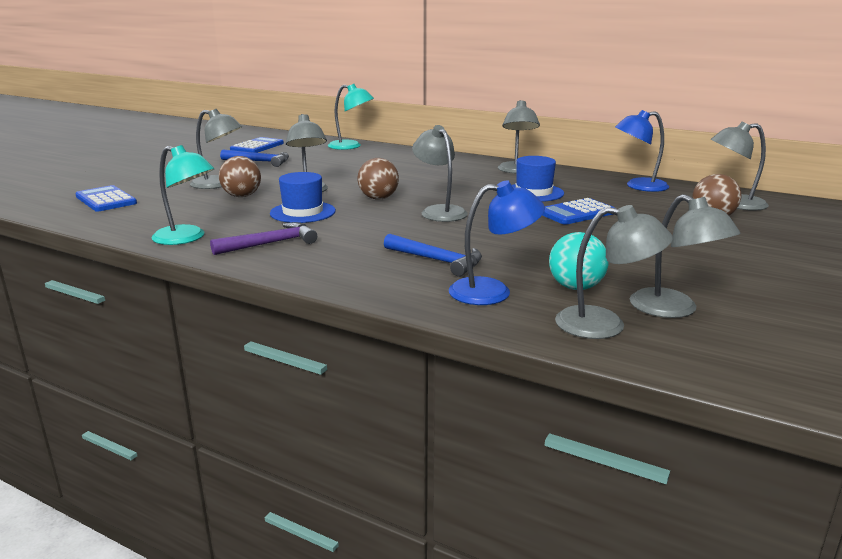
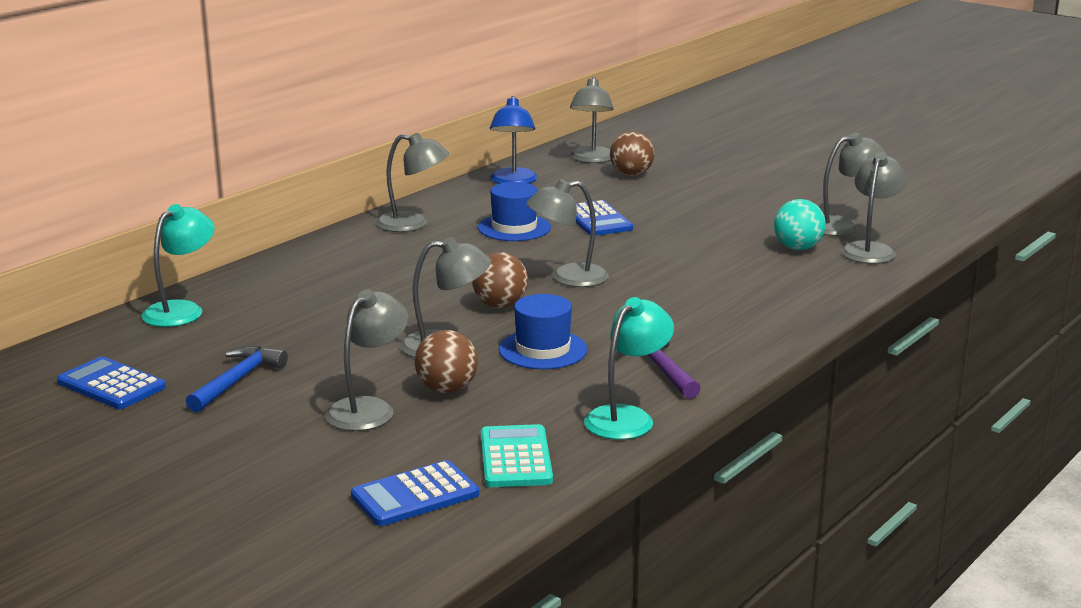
camera: 80 degrees left, 0 degrees up
(140, 215) = (515, 458): none -> turquoise calculator
(437, 260) = (727, 291): blue hammer -> none
(493, 291) = (805, 277): blue lamp -> none

